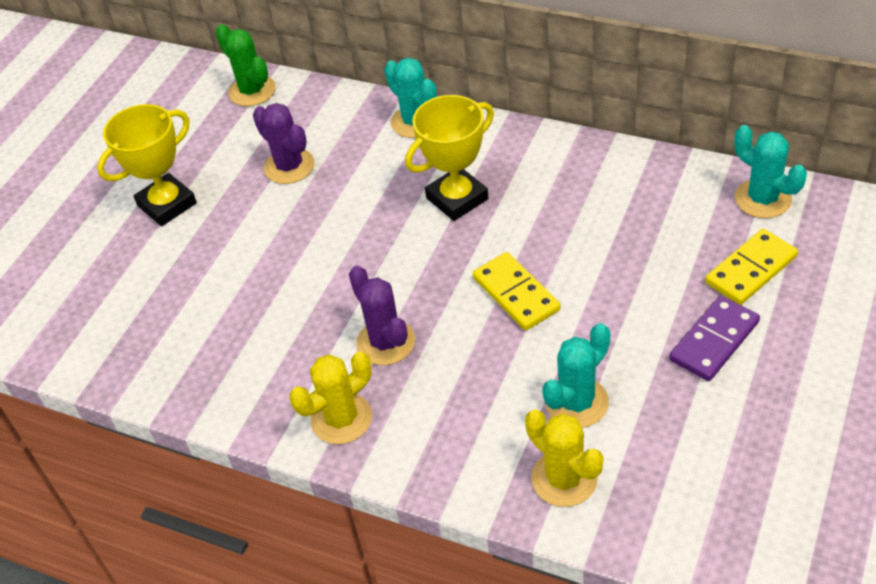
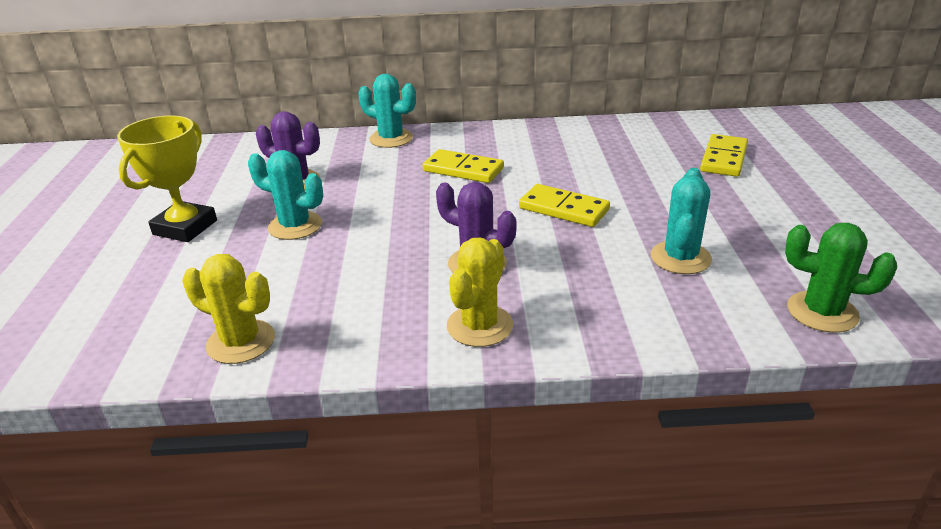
camera: 30 degrees left, 15 degrees down
(252, 91) = (228, 149): green cactus -> green cactus (822, 312)
(457, 198) = (463, 170): yellow trophy -> yellow domino
(564, 479) = (723, 308): yellow cactus -> yellow cactus (241, 342)
(714, 341) = (743, 198): purple domino -> none
(763, 199) = (691, 126): turquoise cactus -> turquoise cactus (295, 226)

